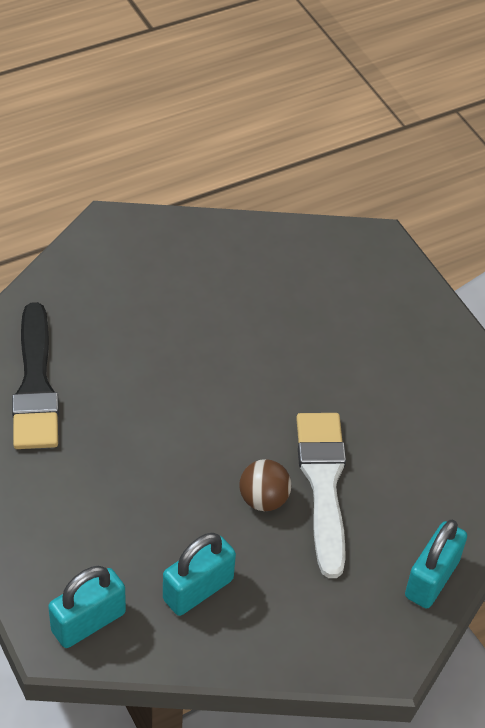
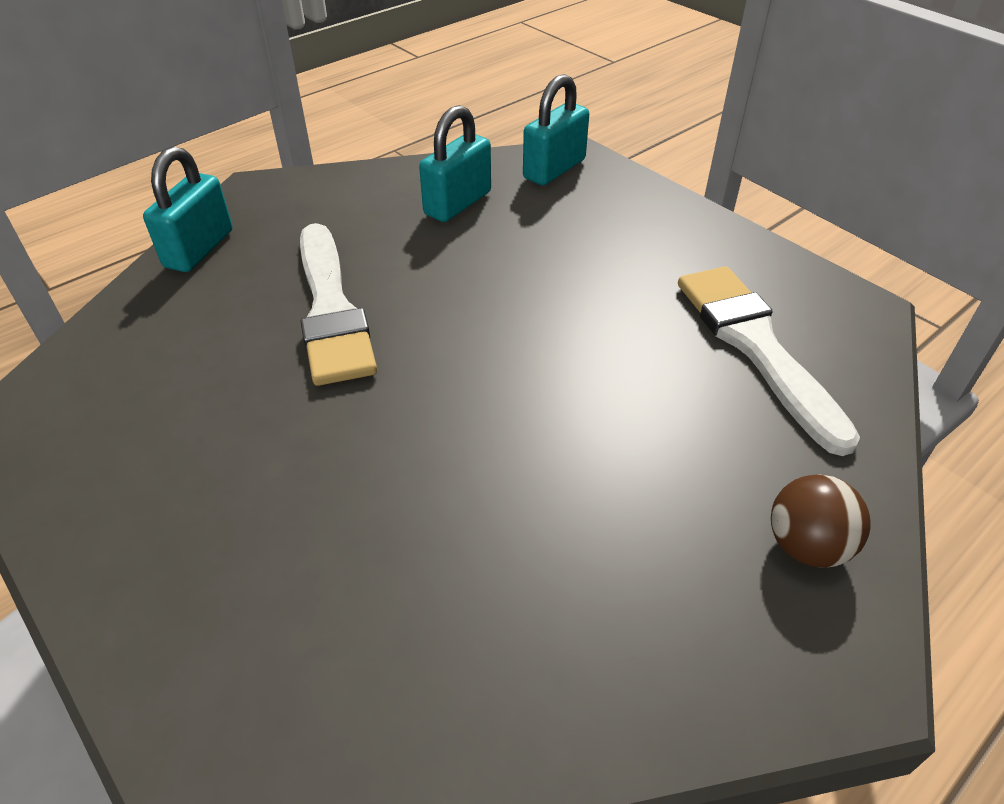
camera: 170 degrees right, 5 degrees down
(35, 385) = (756, 346): black brush -> white brush
(263, 499) = (405, 283): brown ball -> brown ball (806, 546)

